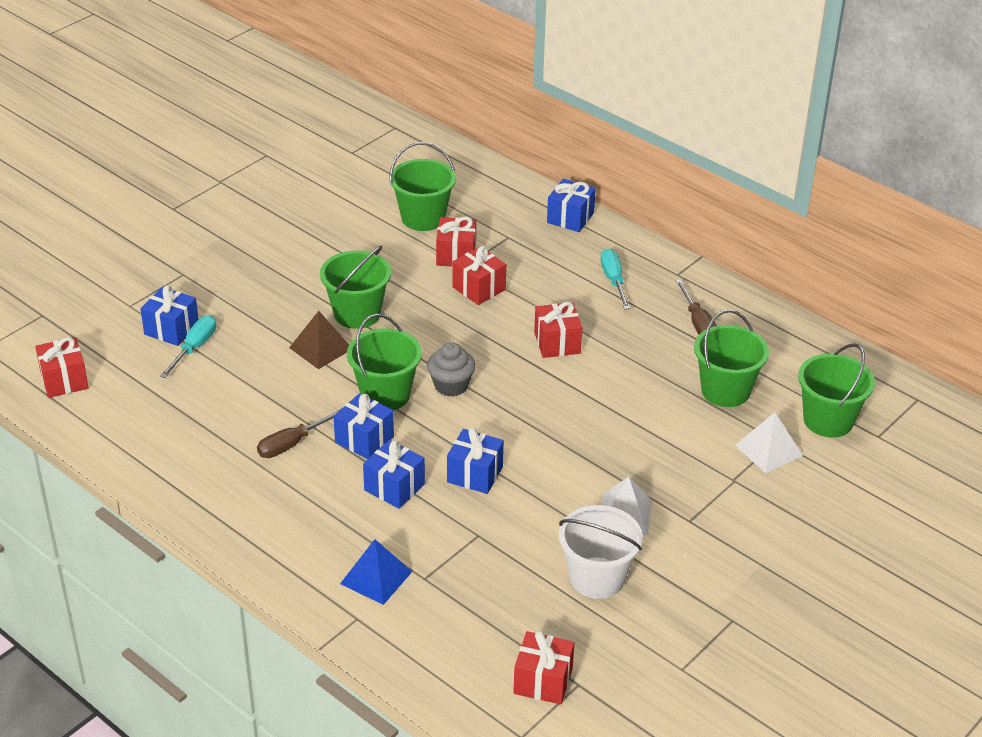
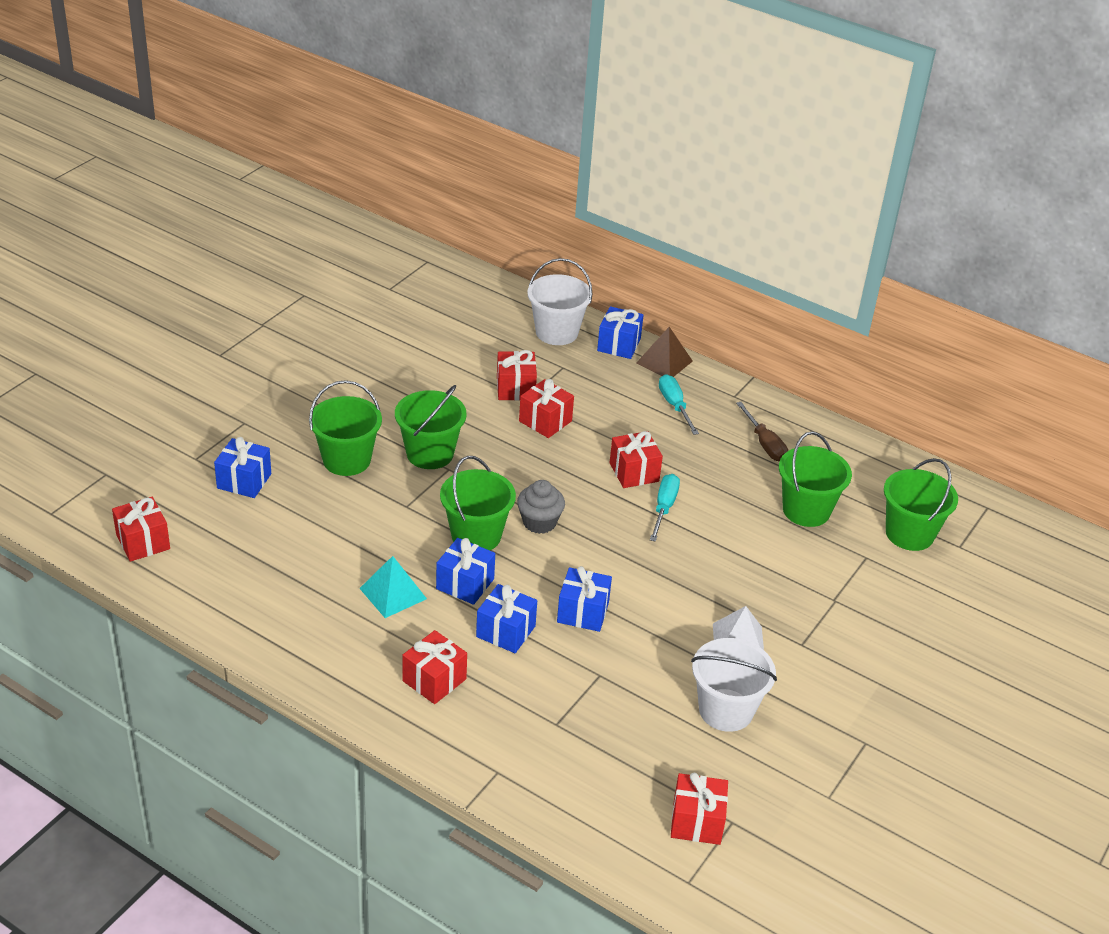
camera: 10 degrees left, 0 degrees up
(194, 348) = (272, 499): turquoise screwdriver -> turquoise screwdriver (664, 508)
(292, 444) = (393, 593): brown screwdriver -> turquoise pyramid
(314, 528) = (434, 680): none -> red gift
(321, 348) = (401, 492): brown pyramid -> brown pyramid (664, 362)
(376, 577) = (507, 727): blue pyramid -> none
(423, 218) = (475, 352): green bucket -> green bucket (346, 460)
(510, 202) = (556, 332): none -> white bucket
(768, 450) = (860, 567): white pyramid -> none

